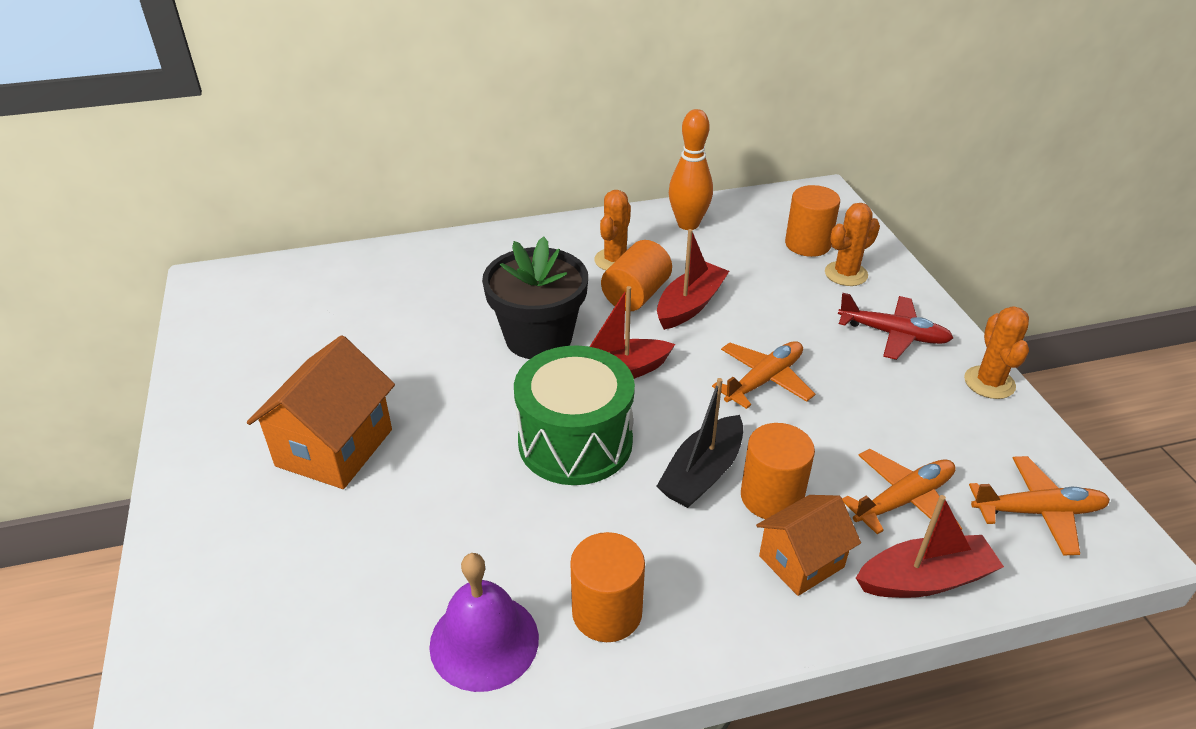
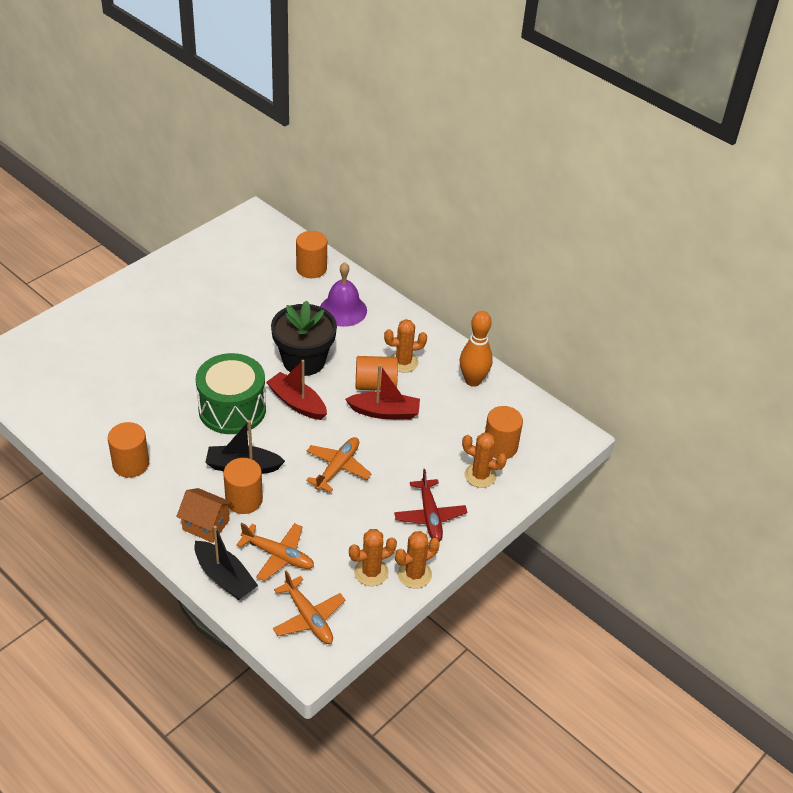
camera: 55 degrees right, 5 degrees up
(334, 447) = (169, 326): orange house -> none
(372, 269) = (311, 268): none -> orange cylinder
(484, 641) = (91, 430): purple bell -> purple bell (343, 310)
(763, 380) = (337, 468): orange plane -> orange plane turned 75 degrees counterclockwise
(925, 579) = (224, 577): red boat -> black boat
(971, 419) = (371, 572): none -> orange cactus

